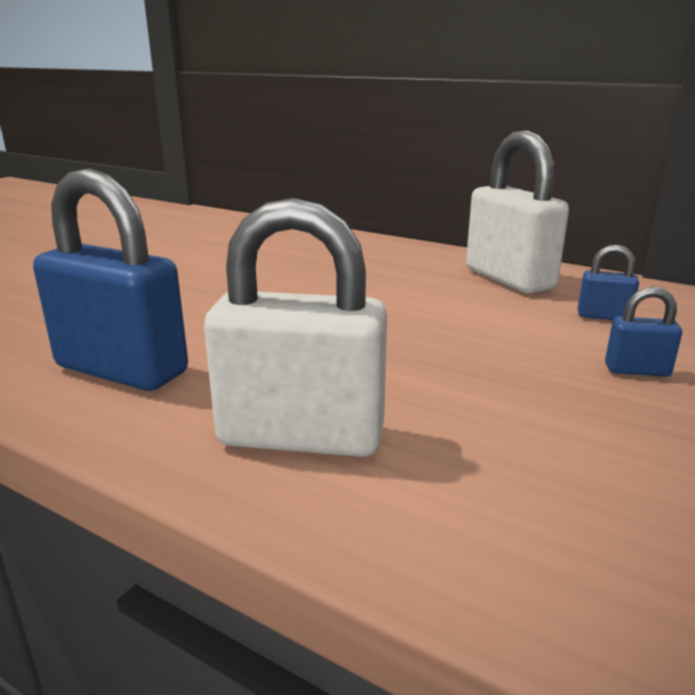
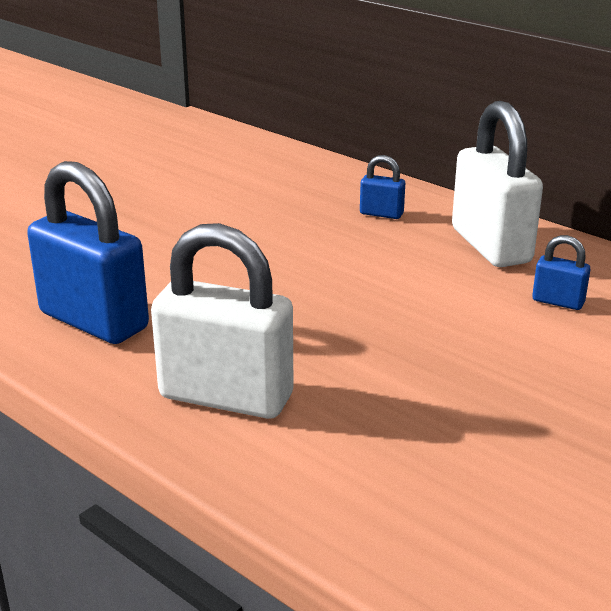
camera: 10 degrees right, 5 degrees up
(637, 370) = (546, 364): blue padlock -> blue padlock (381, 214)

